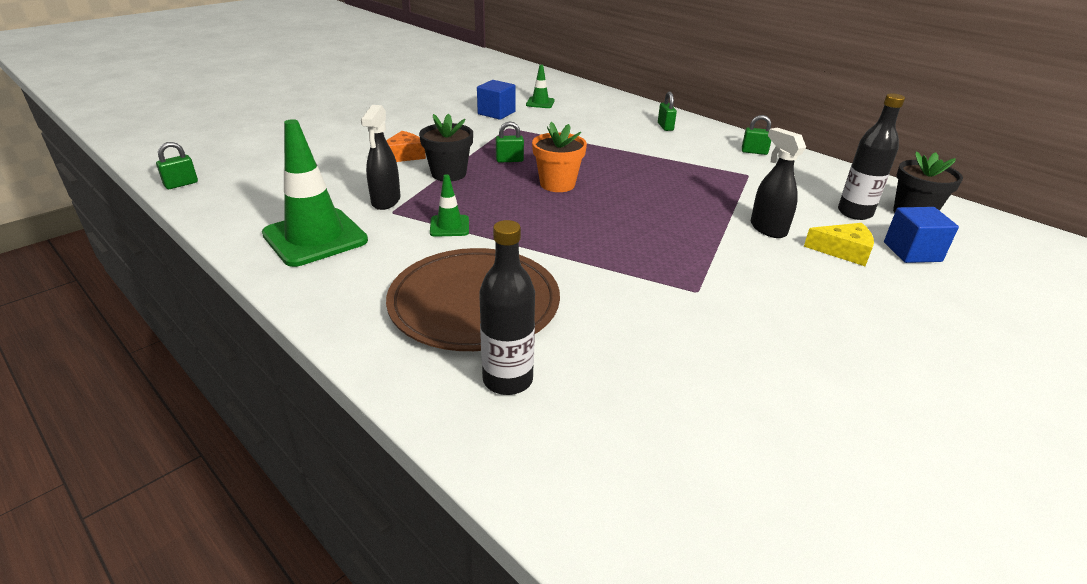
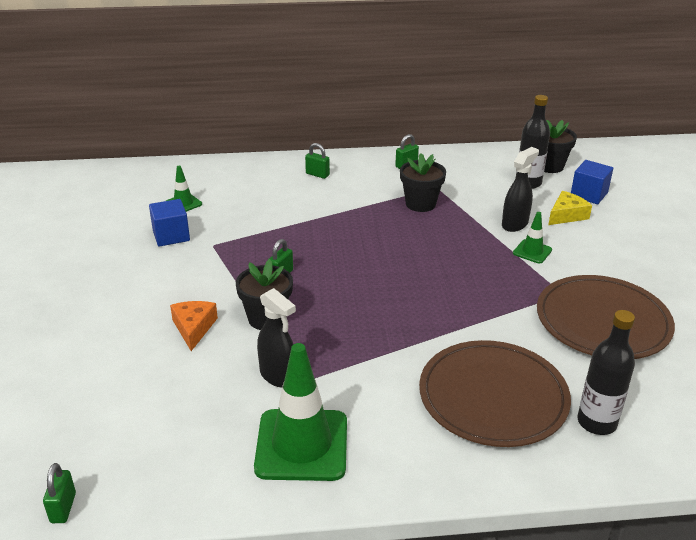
camera: 50 degrees left, 0 degrees up
(449, 226) = (364, 359): green traffic cone -> green traffic cone (532, 251)
(557, 184) = (354, 273): orange flower pot -> none
(689, 332) = (602, 321): none -> brown plate
(708, 176) = (420, 204): none -> black flower pot
(767, 229) = (515, 224): black spray bottle -> black spray bottle turned 120 degrees clockwise

